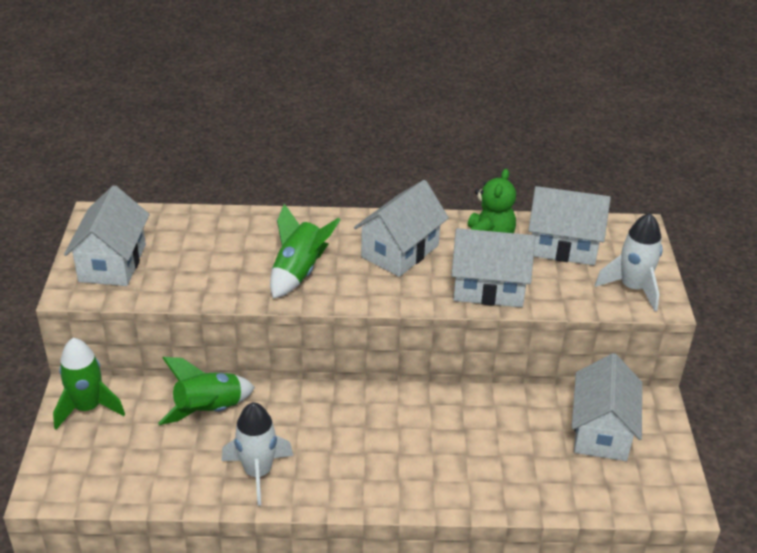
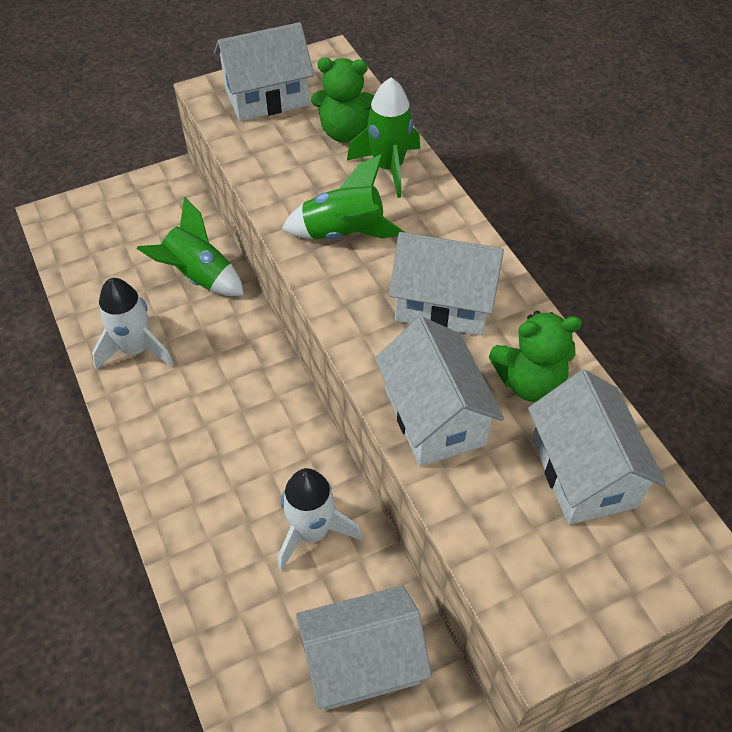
camera: 65 degrees right, 15 degrees up
(88, 408) = (158, 195): green rocket -> green rocket (388, 167)
(194, 237) = (345, 132): none -> green teddy bear
(632, 288) = (550, 590): white rocket -> white rocket (312, 531)

